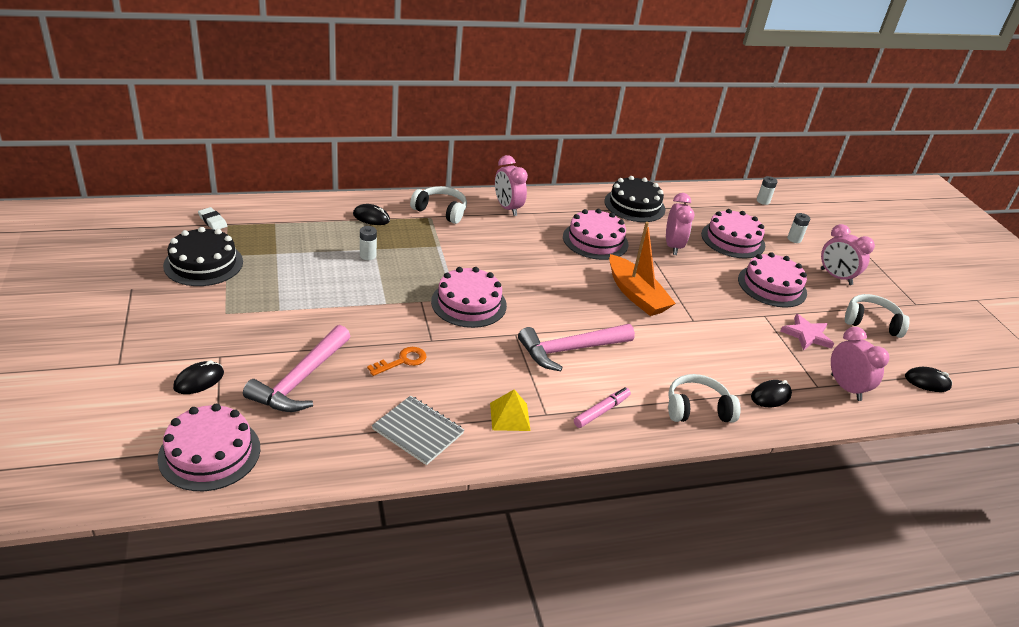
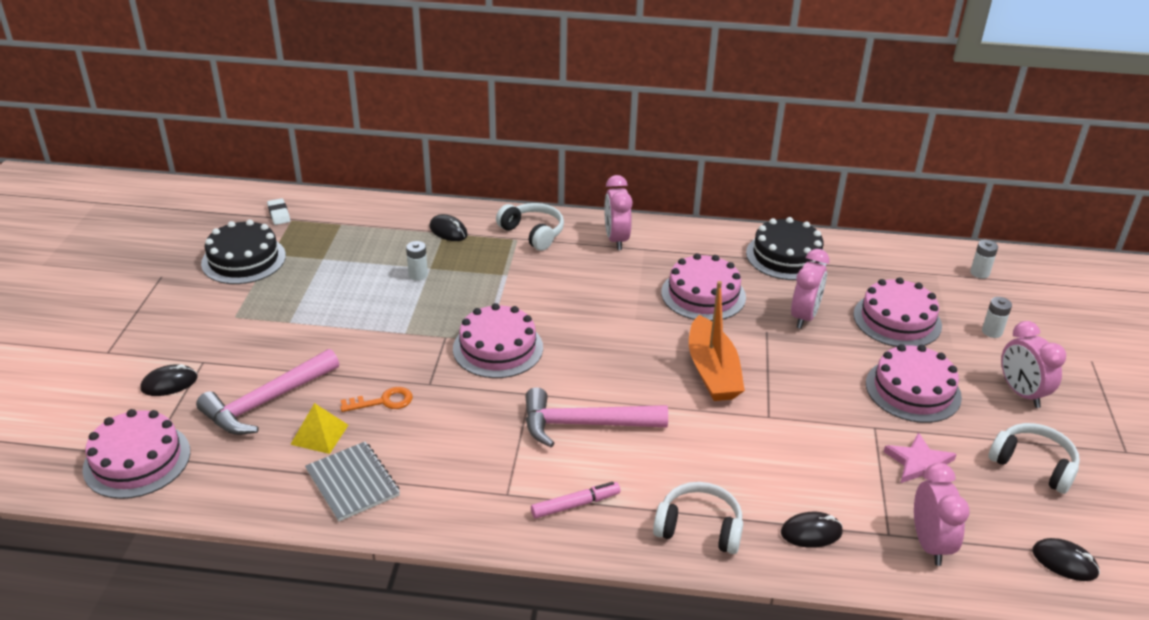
camera: 25 degrees right, 0 degrees up
(510, 416) = (463, 488): yellow pyramid -> yellow pyramid (319, 434)

